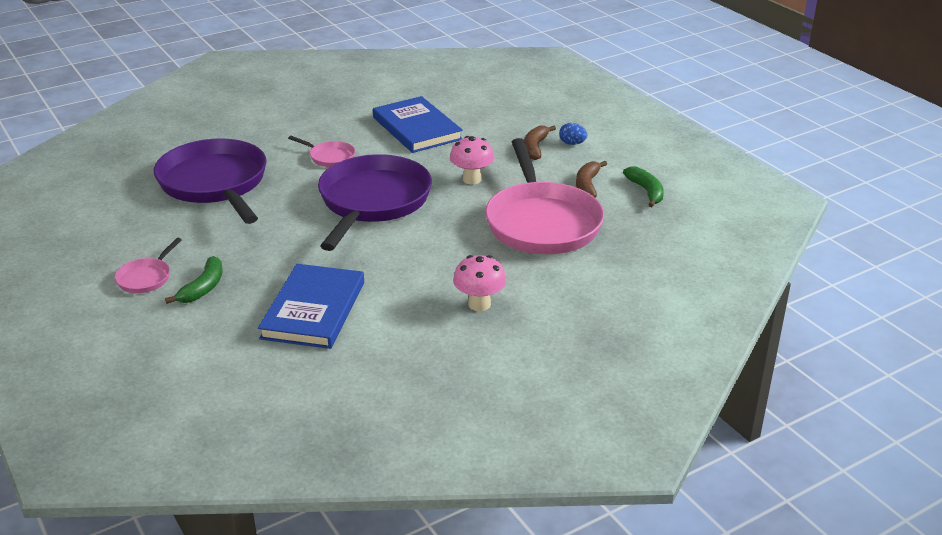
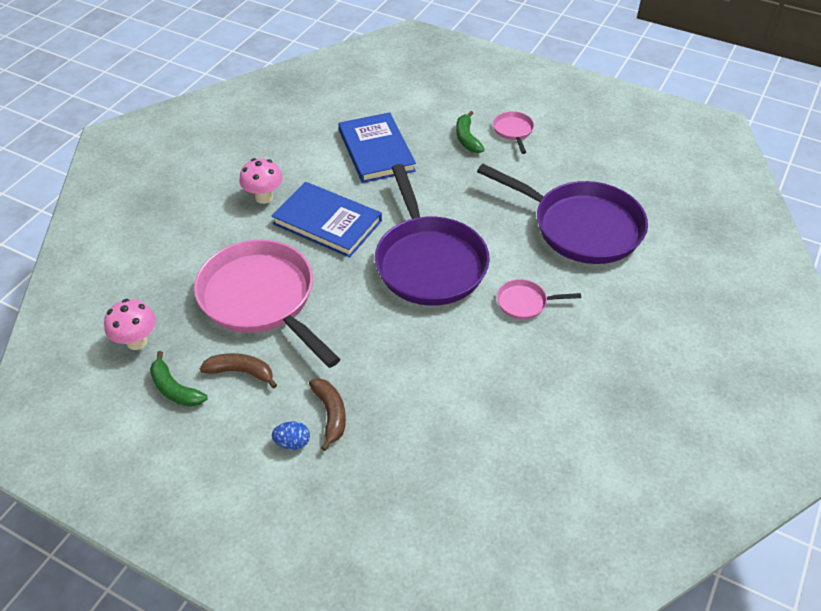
camera: 150 degrees right, 15 degrees up
(417, 128) = (484, 390): blue book -> blue book (327, 222)
(472, 179) = (363, 330): pink mushroom -> pink mushroom (137, 341)
(587, 185) = (241, 372): brown banana -> brown banana turned 60 degrees counterclockwise

